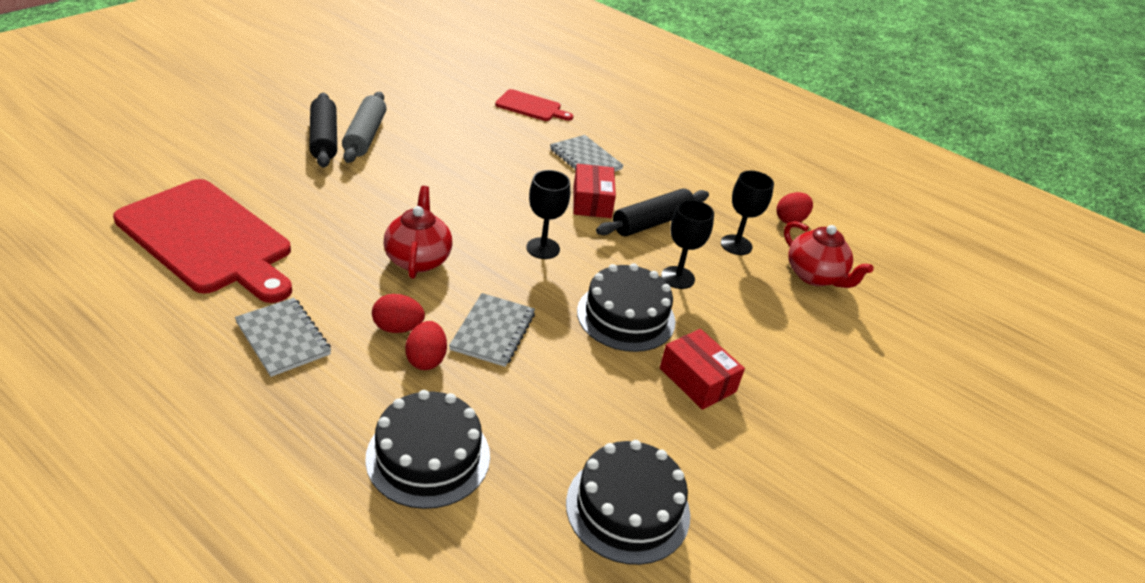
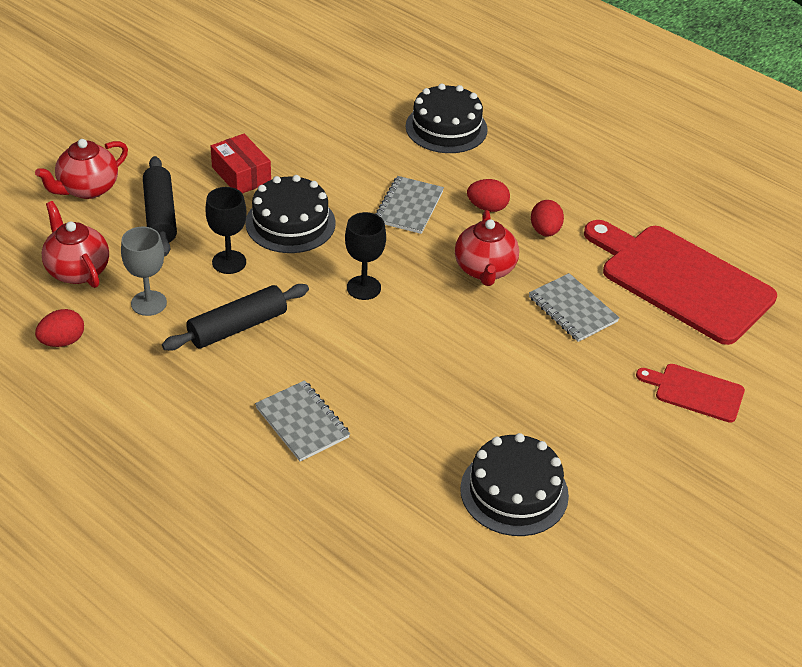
camera: 175 degrees left, 5 degrees up
(283, 338) = (573, 197): grey notebook -> grey notebook (572, 309)
(324, 139) = (636, 428): black rolling pin -> black rolling pin (160, 215)
(365, 136) = (589, 438): grey rolling pin -> none
(426, 359) = (459, 185): red egg -> red egg (545, 231)
(531, 107) = (373, 530): red cutting board -> red cutting board (695, 392)
(592, 201) = (303, 352): red box -> none
(628, 508) = (315, 103): black cake -> black cake (514, 492)
(736, 245) = (148, 303): black goblet -> grey goblet
(861, 364) = (87, 189): none -> red teapot

